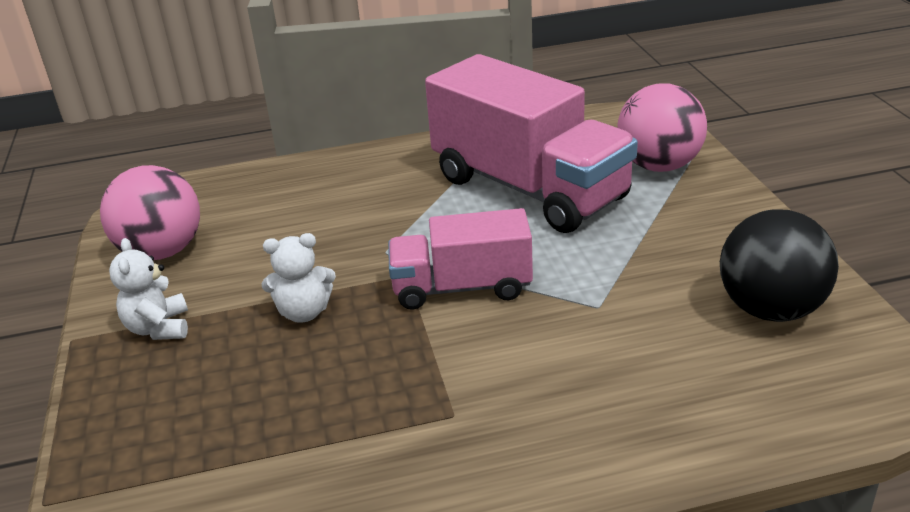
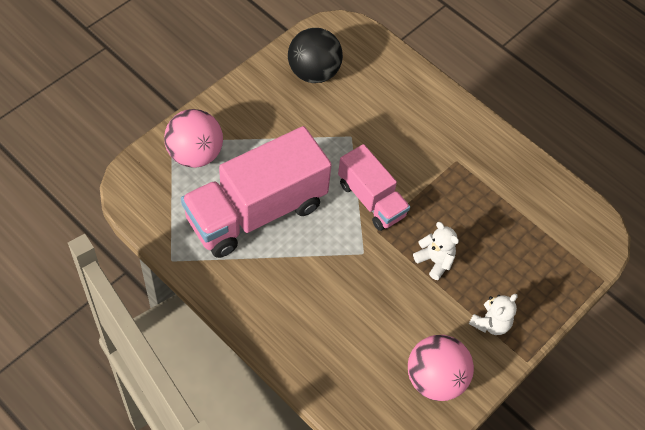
camera: 130 degrees left, 25 degrees up
(529, 188) = (256, 211): pink truck -> pink truck turned 135 degrees counterclockwise

